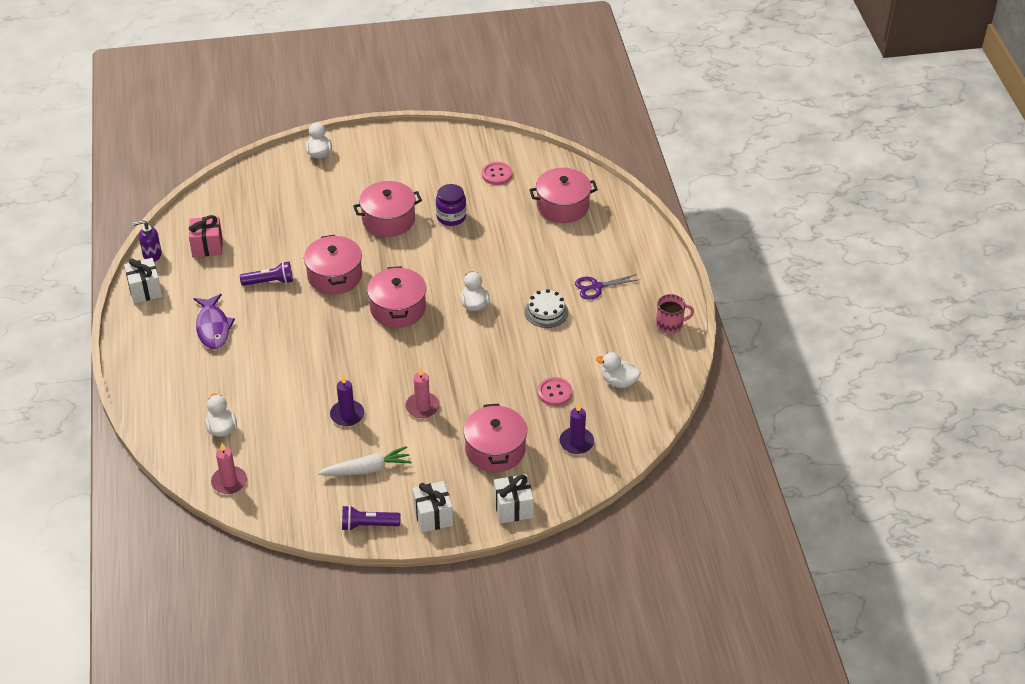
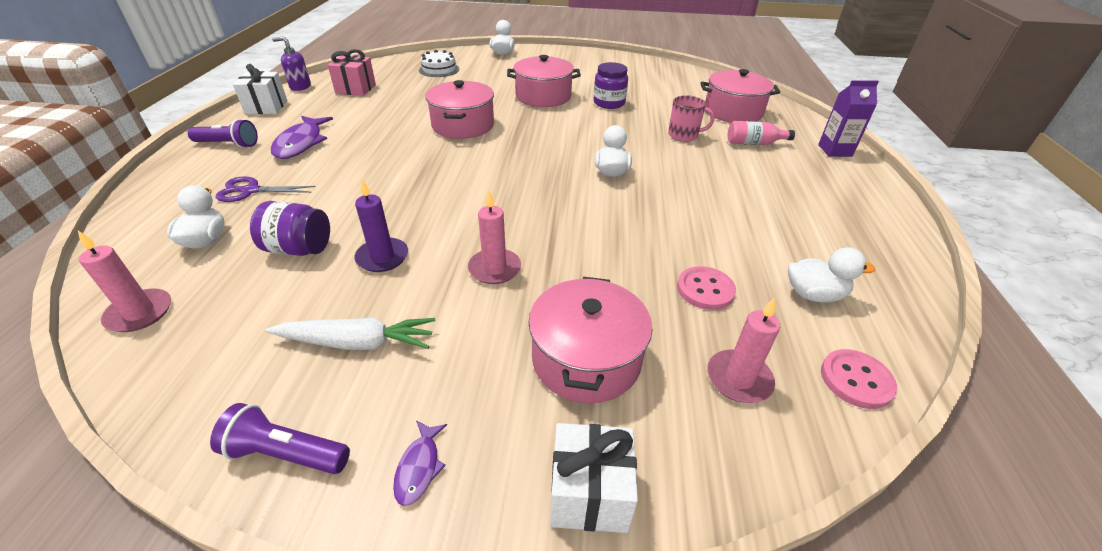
camera: 15 degrees right, 5 degrees down
(269, 282) = (392, 119): purple flashlight -> purple flashlight (228, 144)
(288, 421) = (299, 249): none -> purple jar
(398, 308) = (517, 161): pink pot -> none
(433, 516) = (419, 467): white gift -> purple fish
(497, 174) = (665, 84): pink button -> pink button (856, 380)
(546, 312) = (703, 193): white cake -> white cake (439, 69)
(576, 442) = (738, 379): purple candle -> pink candle
(581, 246) = (754, 143): none -> pink bottle
(596, 287) = (773, 180): purple scissors -> purple scissors (250, 191)
(619, 381) = (813, 294): white duck -> white duck turned 150 degrees clockwise
(645, 241) = (835, 150): none -> purple carton
(670, 325) = (887, 236): pink mug -> pink mug (683, 135)

